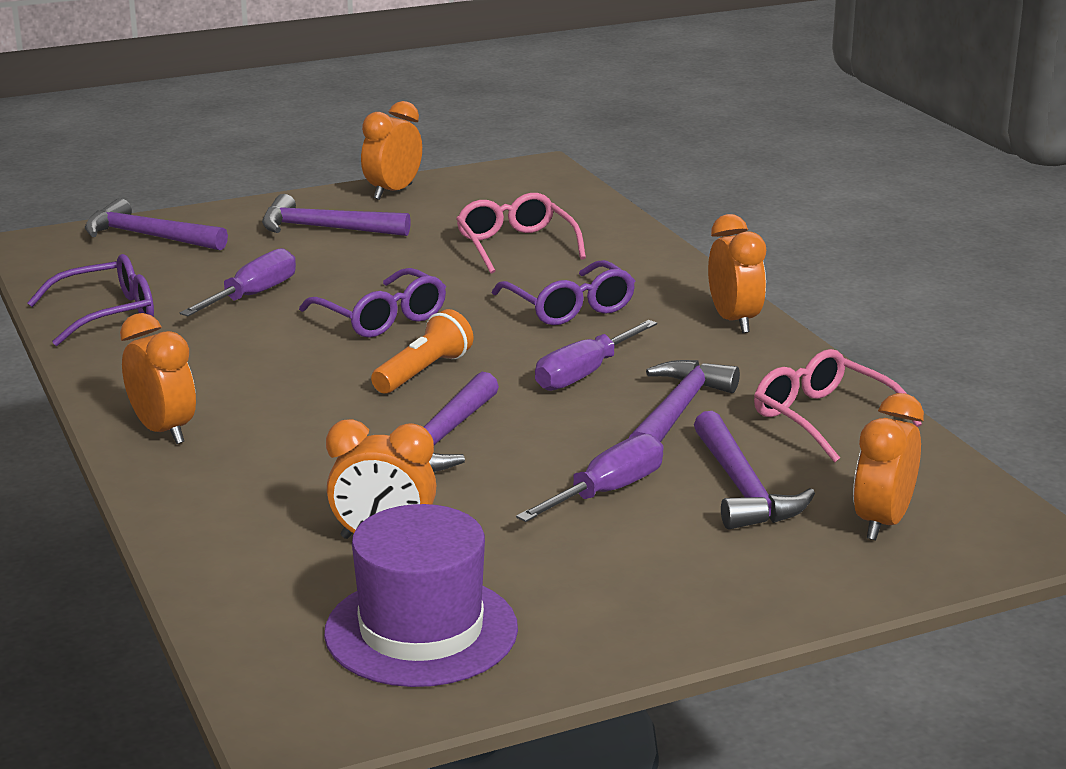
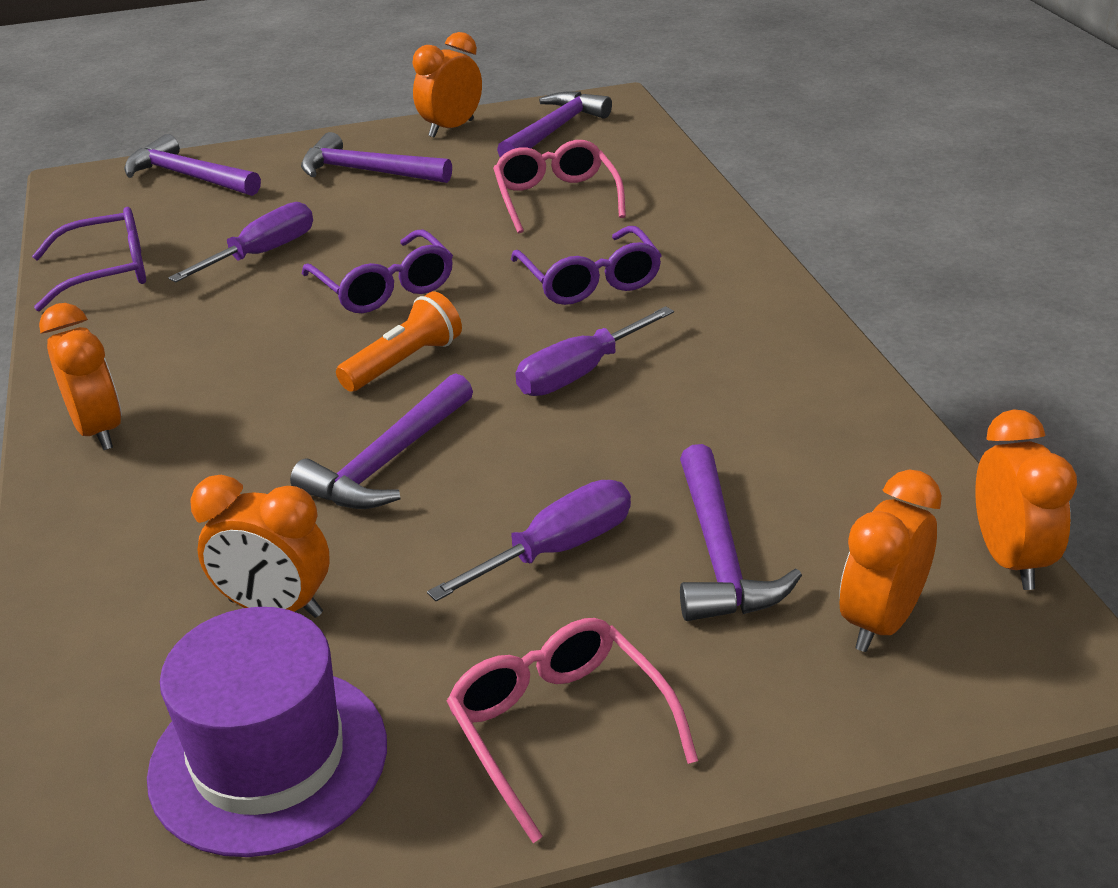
camera: 10 degrees right, 10 degrees up
(678, 411) = (672, 432): purple hammer -> purple hammer (554, 130)
(734, 321) = (768, 306): orange clock -> orange clock (1010, 560)
(823, 418) = (841, 452): pink glasses -> pink glasses (560, 729)

